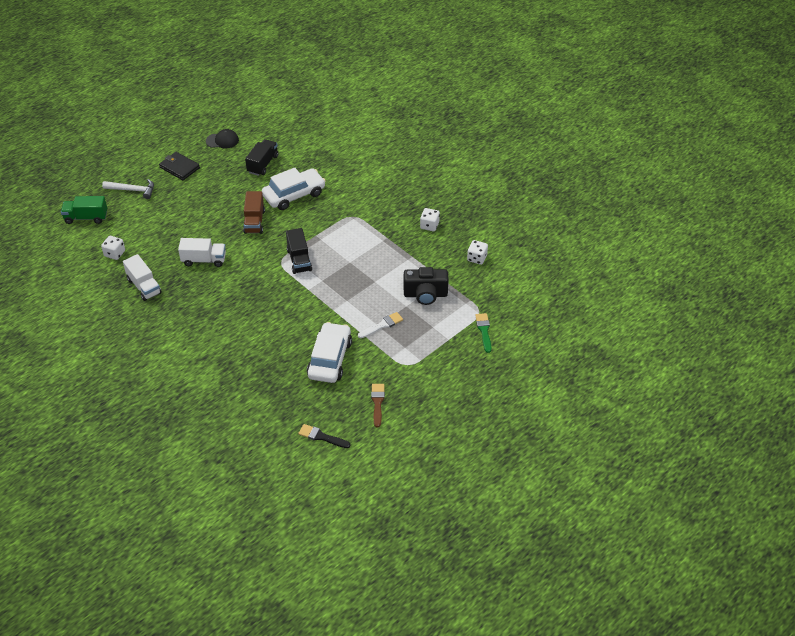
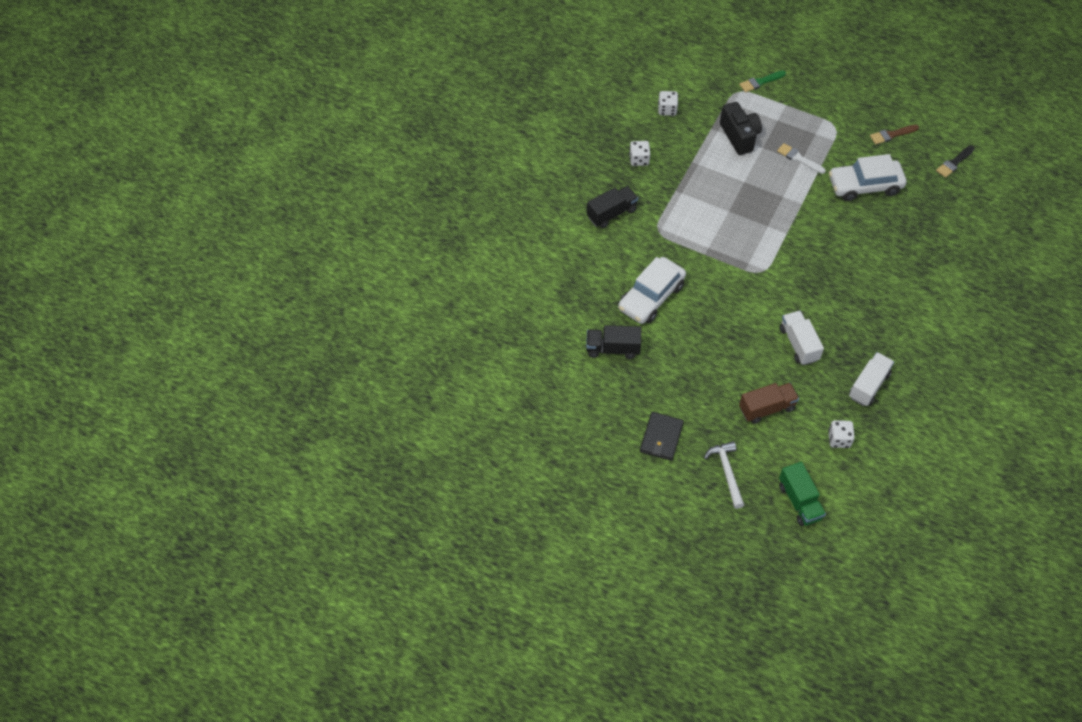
camera: 110 degrees left, 10 degrees up
(222, 140) = (588, 411): black cap -> none
(254, 221) = (714, 319): brown truck -> brown truck (766, 408)
(294, 195) = (651, 297): white car -> white car turned 90 degrees counterclockwise
(299, 260) = (750, 256): black truck -> black truck (611, 213)
(321, 437) = (954, 163): black brush -> black brush turned 45 degrees clockwise

